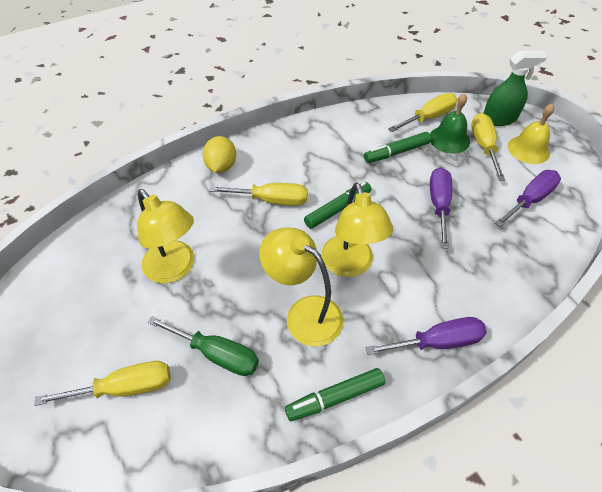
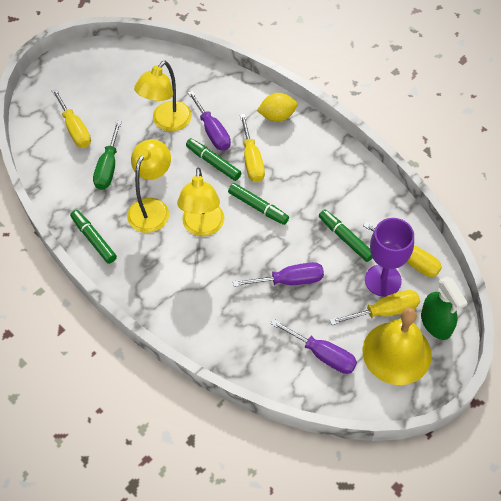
camera: 75 degrees right, 5 degrees up
(260, 235) = (213, 163): none -> green marker
(350, 265) = (203, 227): yellow lamp -> yellow lamp turned 60 degrees counterclockwise
(437, 342) = (150, 294): purple screwdriver -> purple screwdriver (212, 132)
(449, 139) = (383, 280): green bell -> purple goblet
(528, 149) = (397, 352): yellow bell -> yellow bell, size x1.58

